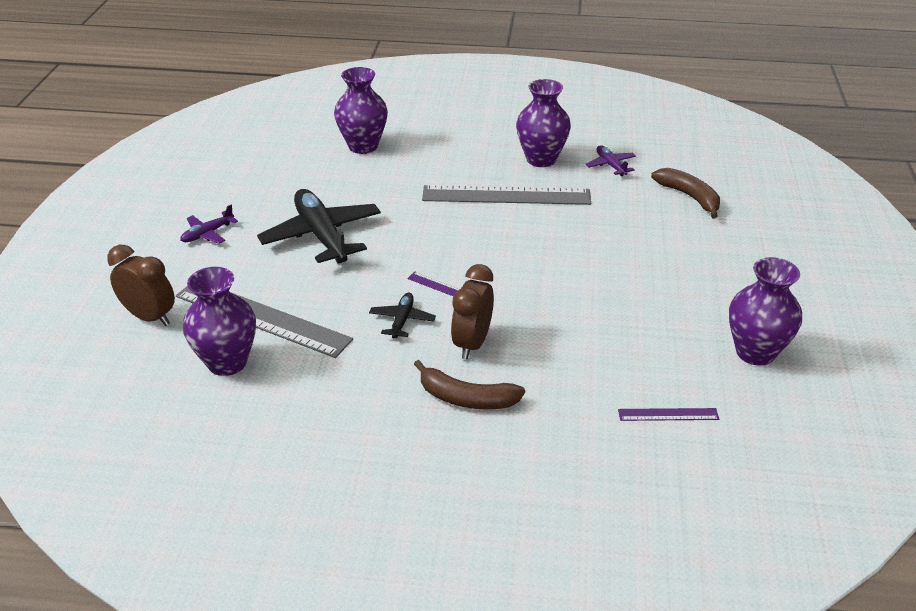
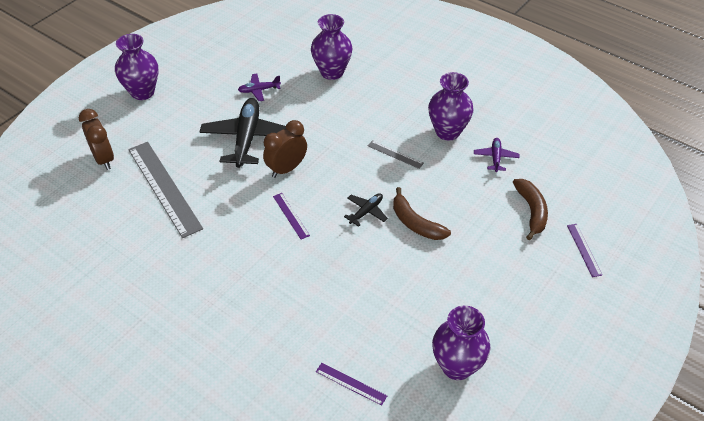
camera: 30 degrees right, 10 degrees up
(207, 234) = (181, 108): purple plane -> purple plane (259, 90)
(227, 362) = (121, 212): purple vase -> purple vase (142, 92)
(402, 320) = (243, 228): black plane -> black plane (366, 212)
(466, 398) = (234, 306): brown banana -> brown banana (415, 223)
(472, 343) = (272, 266): brown clock -> brown clock (286, 169)
(506, 195) = (395, 154): grey ruler -> grey ruler, size x0.45
(768, 210) = (584, 250): none -> purple ruler

